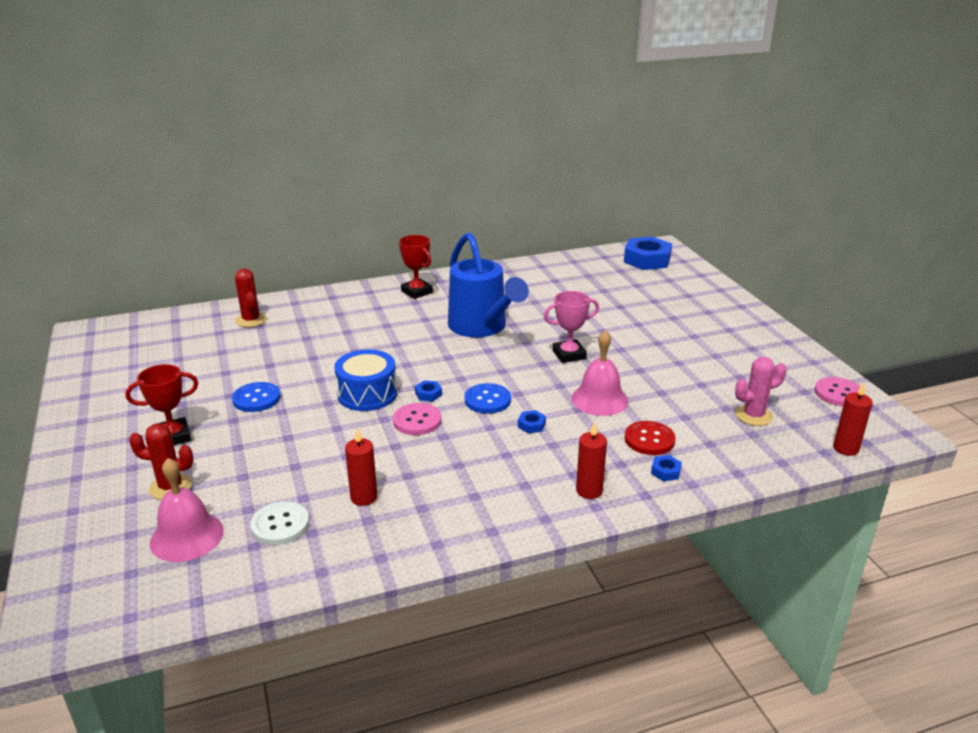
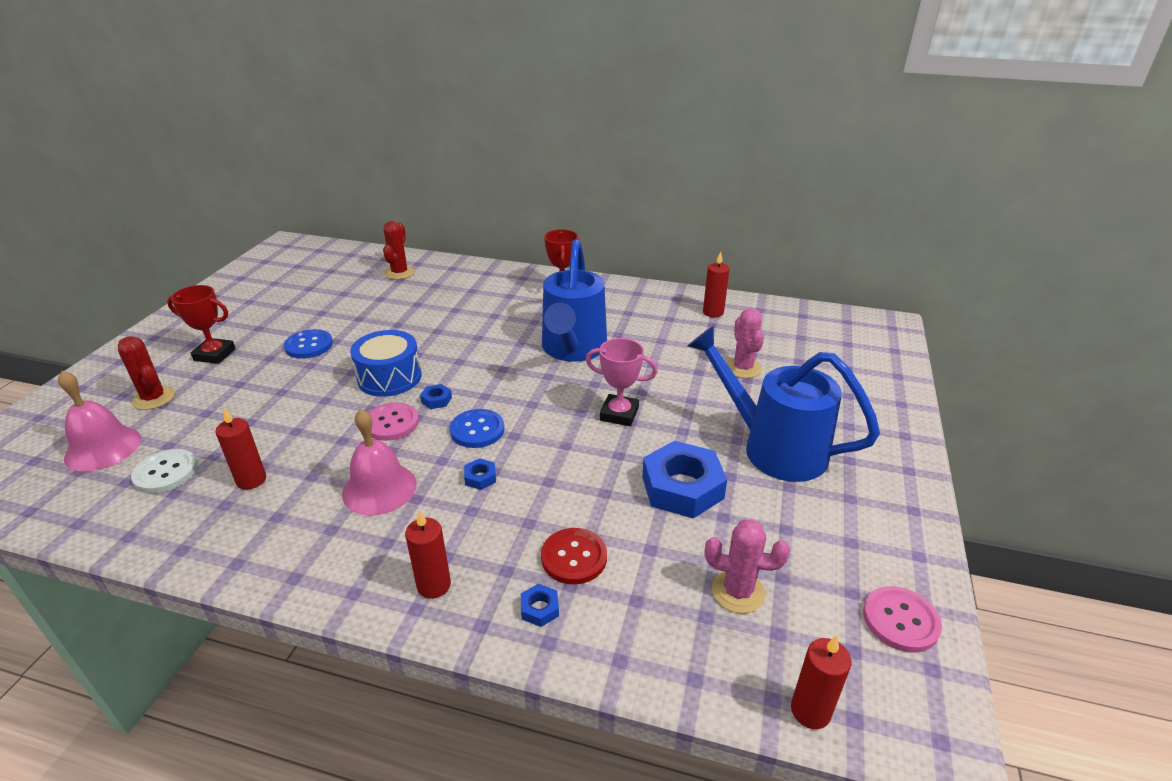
camera: 35 degrees right, 5 degrees up
(545, 272) = (713, 312): none -> red candle
(599, 399) = (584, 481): pink bell -> pink bell (379, 488)
(609, 300) = (743, 368): none -> pink cactus
(647, 260) = (849, 335): blue nut -> blue nut (682, 487)
(683, 338) = (773, 447): none -> blue watering can

